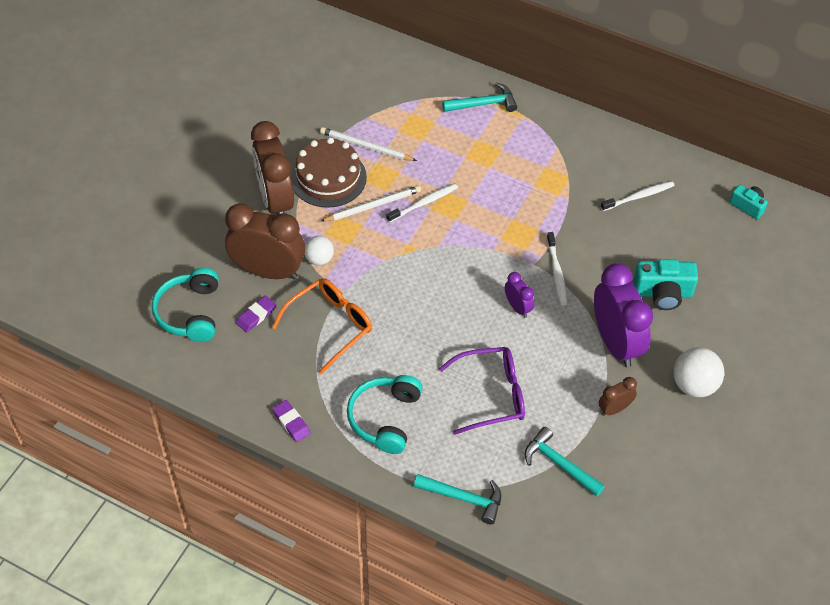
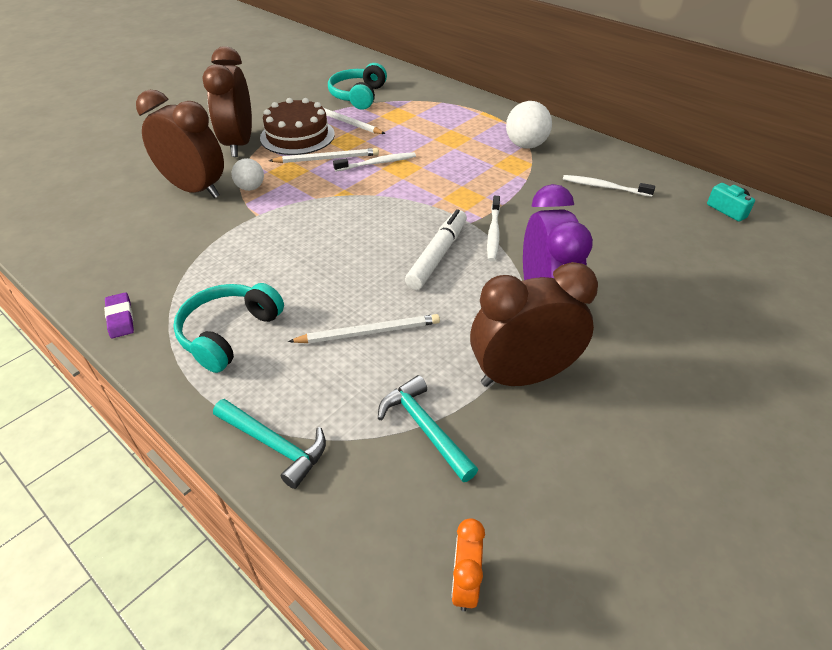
camera: 15 degrees right, 10 degrees down
(190, 312) = (96, 208): turquoise headphones -> turquoise headphones (358, 96)
(256, 316) = (157, 220): purple eraser -> none
(329, 326) = (224, 240): orange glasses -> none
(483, 104) = (467, 109): turquoise hammer -> none
(490, 395) = (368, 332): purple glasses -> white pencil
(518, 307) = (437, 255): purple clock -> white marker
(614, 409) = (522, 376): brown clock -> brown clock, size x2.12
(615, 556) = (464, 583): none -> orange clock
(639, 196) = (604, 187): white toothbrush -> white toothbrush turned 150 degrees counterclockwise
(663, 293) = (614, 269): turquoise camera -> none
(694, 385) = (639, 368): white ball -> white ball (526, 145)

